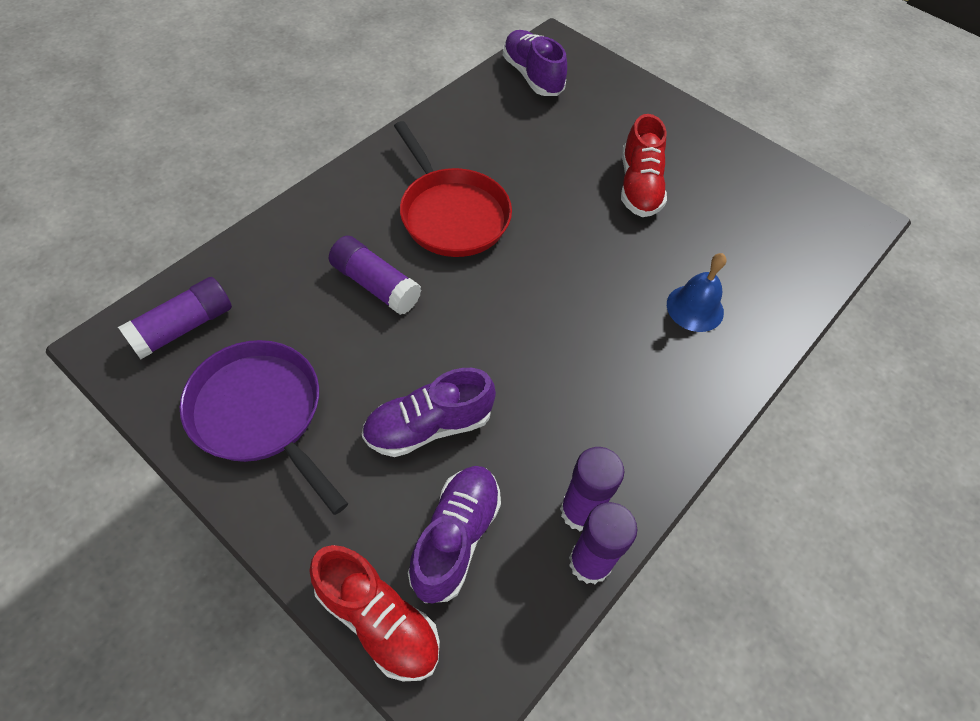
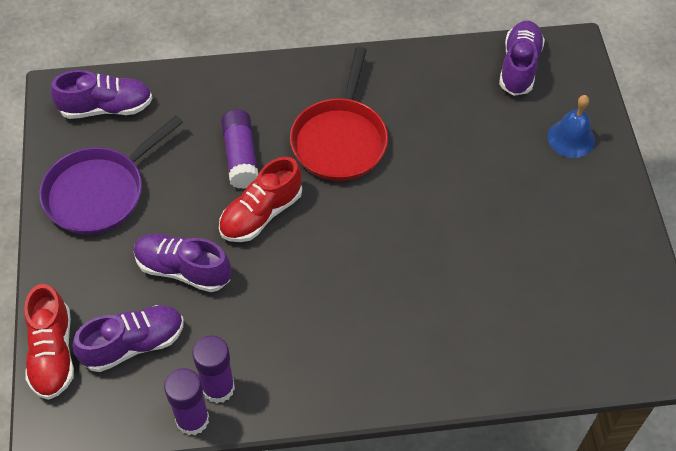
camera: 45 degrees right, 0 degrees up
(183, 327) = (106, 108): purple glue stick -> purple shoe
(261, 414) = (100, 192): purple pan -> purple pan turned 135 degrees counterclockwise
(639, 186) = (504, 209): red shoe -> red shoe (261, 214)
(695, 308) = (441, 324): blue bell -> blue bell (571, 138)

